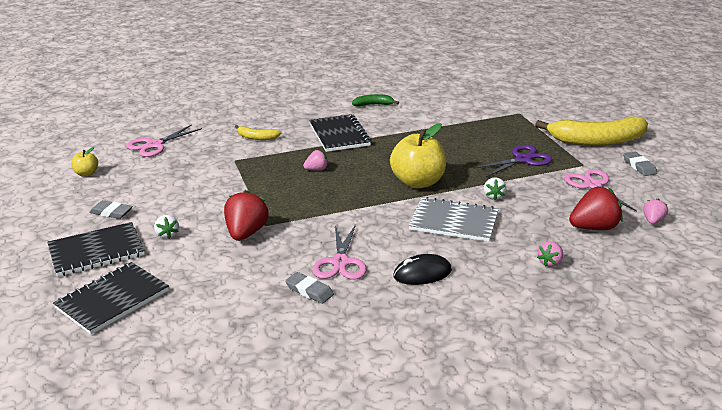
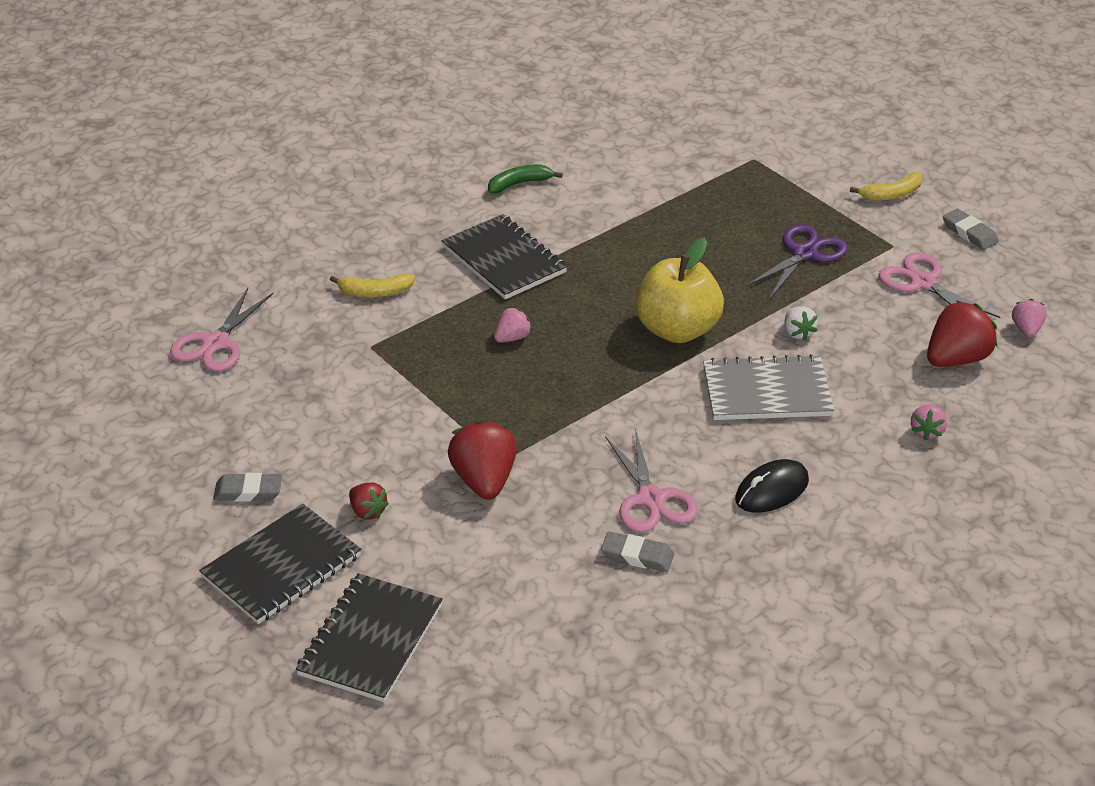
camera: 20 degrees left, 10 degrees up
(86, 173) = (146, 426): yellow apple -> none
(167, 235) = (367, 511): white strawberry -> red strawberry
(597, 141) = (891, 194): yellow banana -> yellow banana, size x0.46

